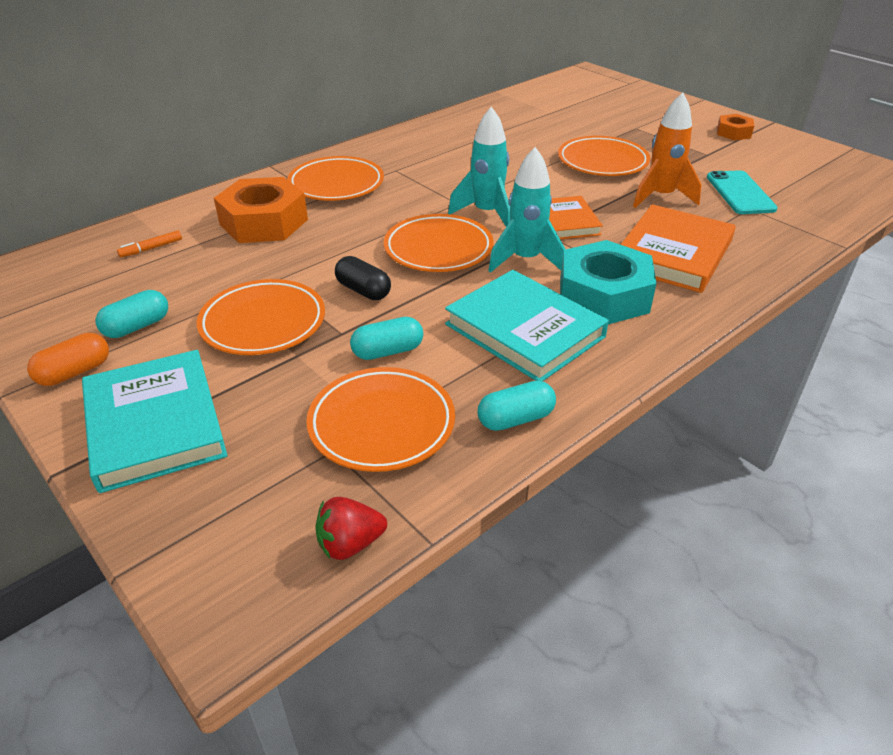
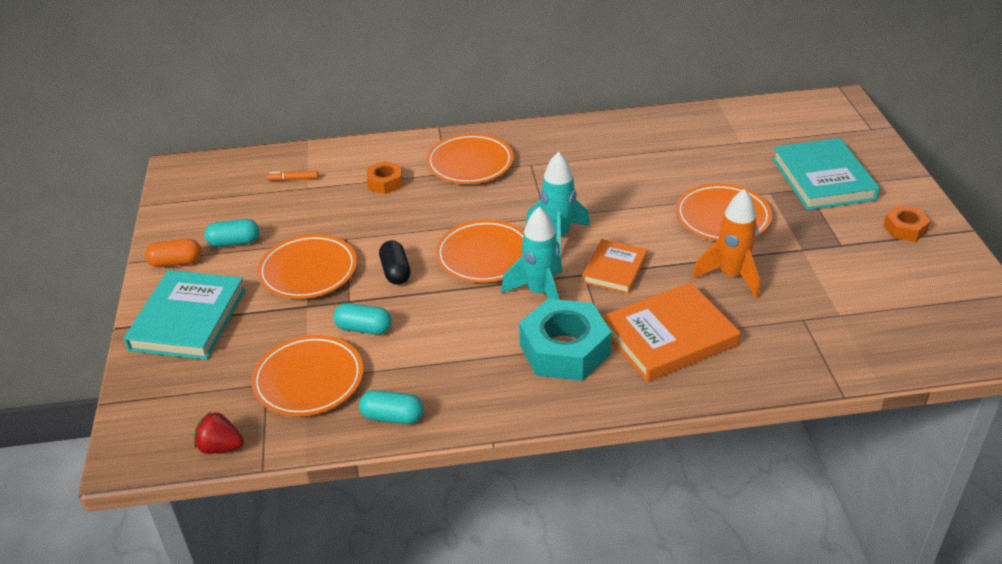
camera: 35 degrees right, 0 degrees up
(264, 222) = (385, 182): orange nut -> orange nut, size x0.52
(525, 330) = (472, 353): turquoise book -> turquoise book (823, 179)
(740, 193) = (815, 300): turquoise phone -> none

